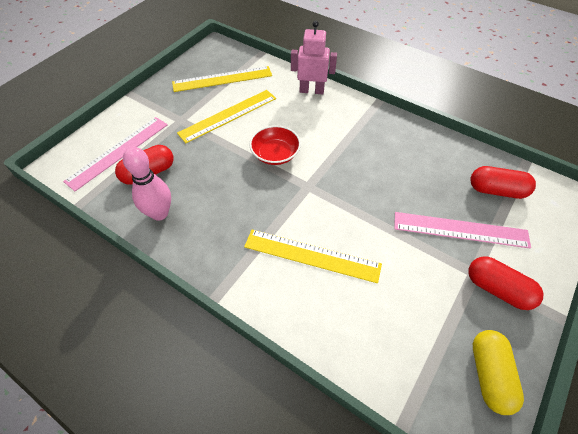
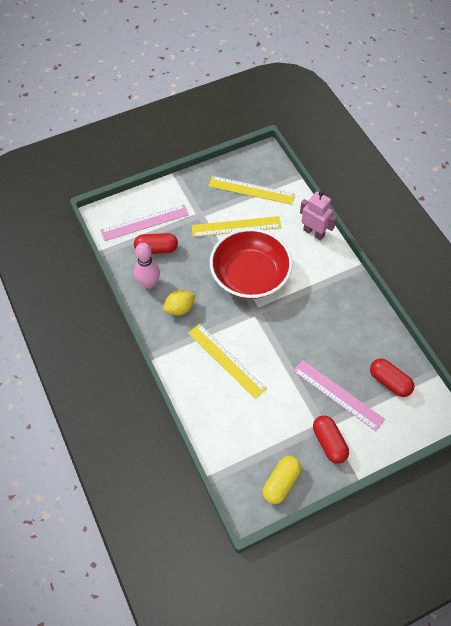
camera: 30 degrees right, 5 degrees up
(216, 224) = (180, 308): none -> yellow lemon
(275, 154) = (250, 275): red bowl -> red bowl, size x2.01

